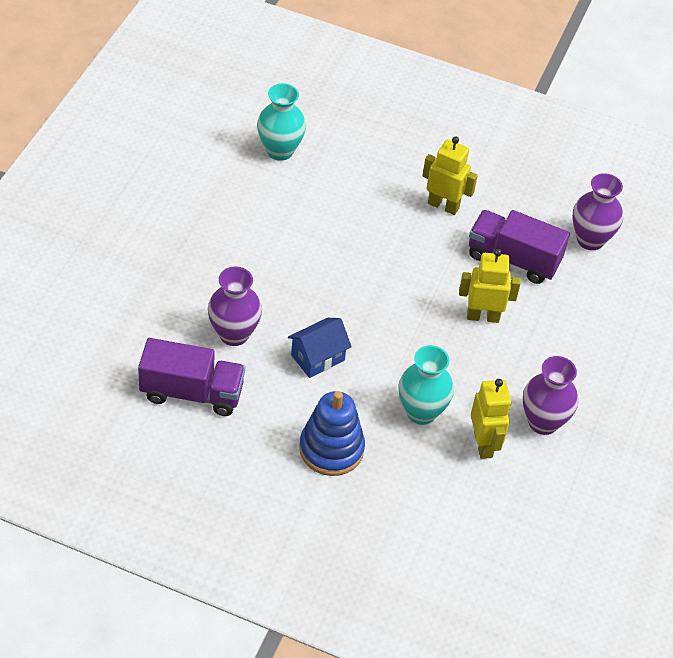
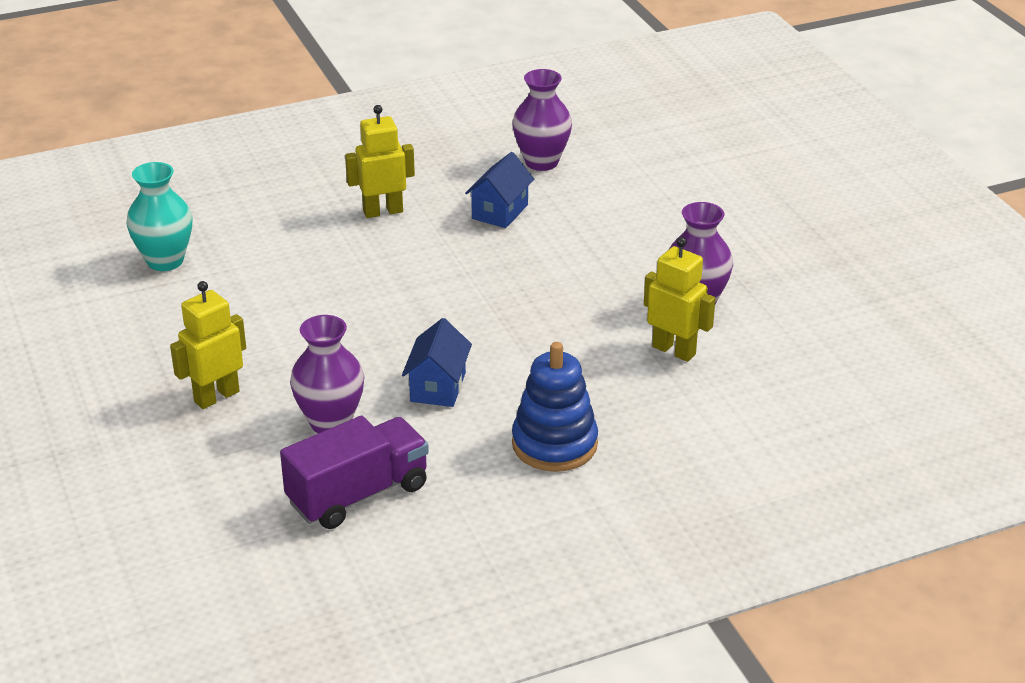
camera: 40 degrees left, 15 degrees down
(421, 412) = (589, 364): turquoise vase -> none
(483, 316) = (535, 265): yellow robot -> yellow robot (216, 396)
(513, 259) = (500, 212): purple truck -> blue house

